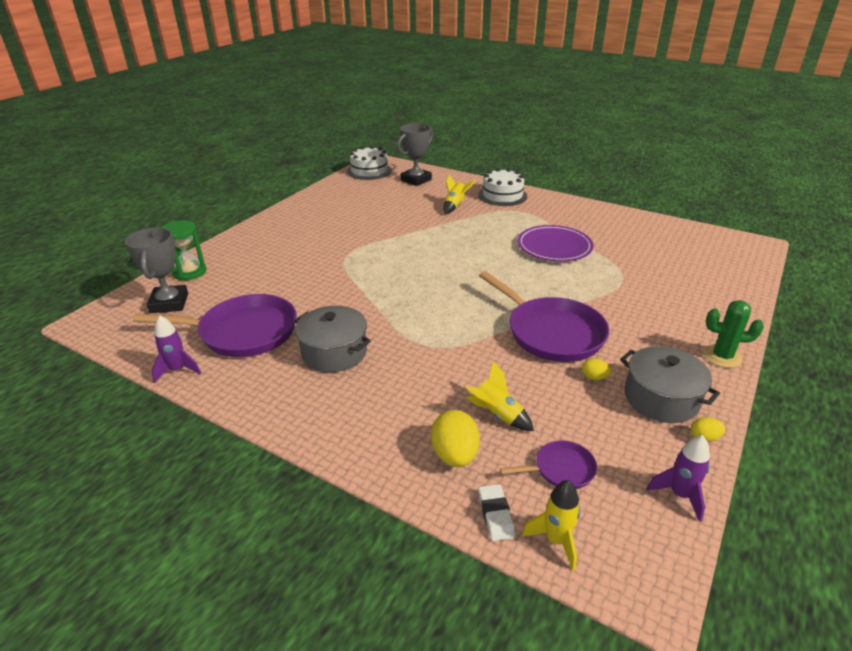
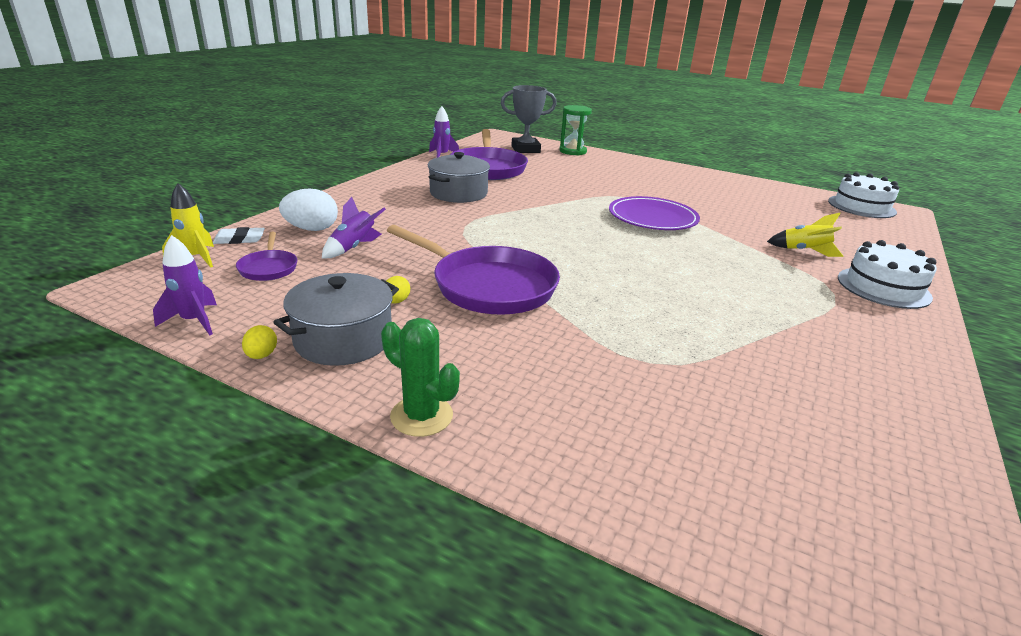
camera: 85 degrees right, 5 degrees down
(416, 180) = (867, 231): grey trophy -> none
(455, 455) = (312, 229): yellow egg -> white egg
(497, 415) = (354, 247): yellow rocket -> purple rocket
(551, 332) = (488, 286): purple pan -> purple pan turned 105 degrees counterclockwise
(554, 247) = (724, 313): purple plate -> purple plate (652, 218)
(722, 356) = (421, 416): green cactus -> green cactus turned 60 degrees counterclockwise

